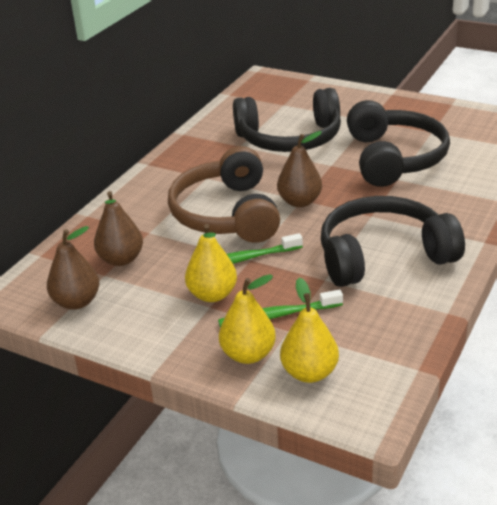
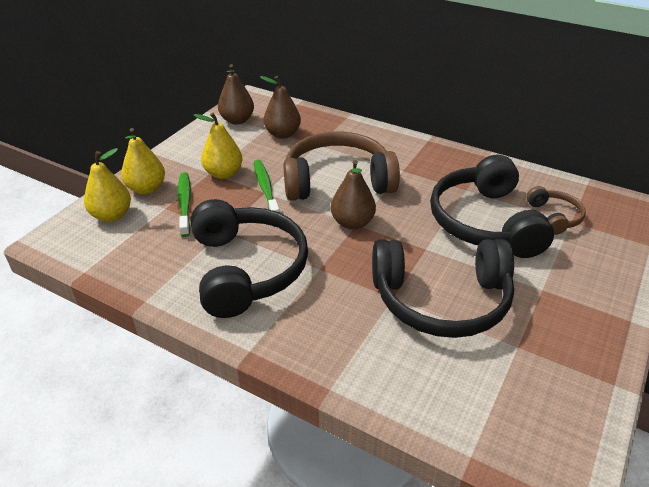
camera: 90 degrees right, 5 degrees up
(278, 110) = (554, 217): none -> brown headphones

